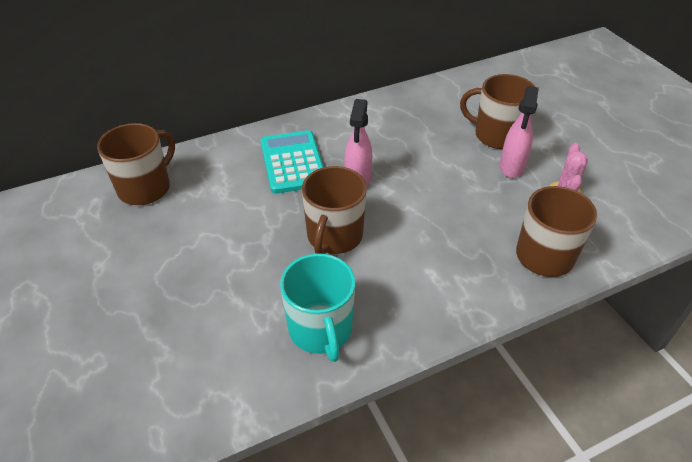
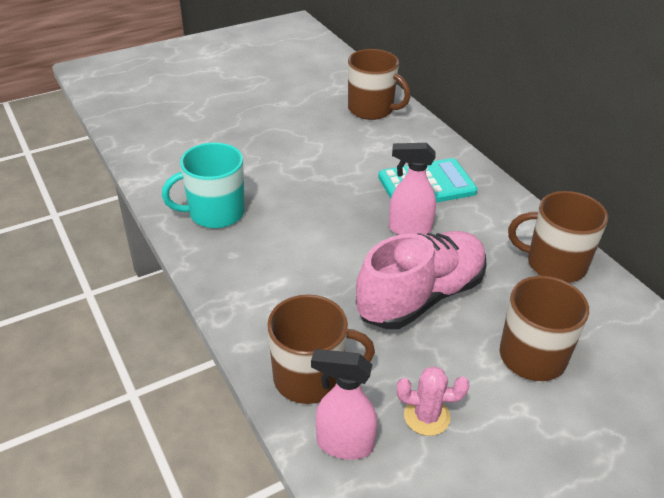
camera: 85 degrees right, 5 degrees down
(334, 236) = (324, 216): brown mug -> brown mug (554, 264)
(444, 182) = (420, 296): none -> pink shoe
(511, 167) = (466, 364): pink spray bottle -> pink spray bottle (344, 444)

